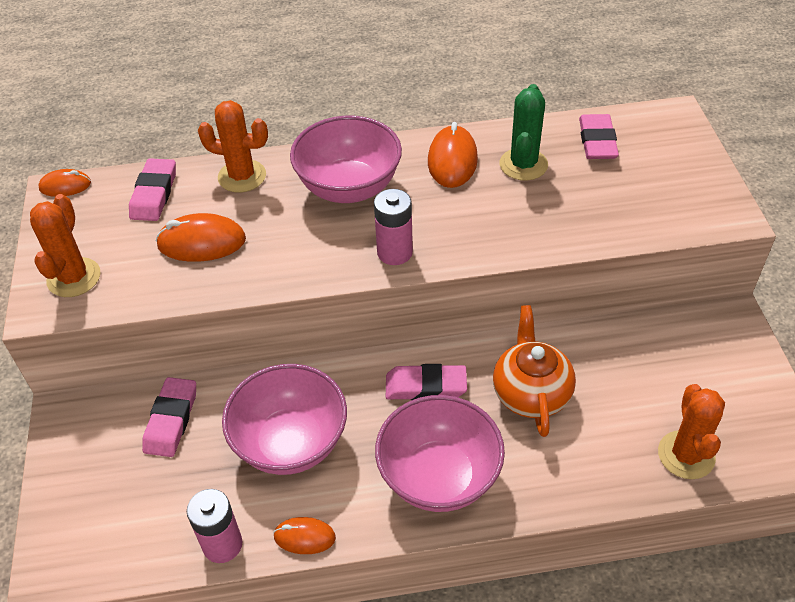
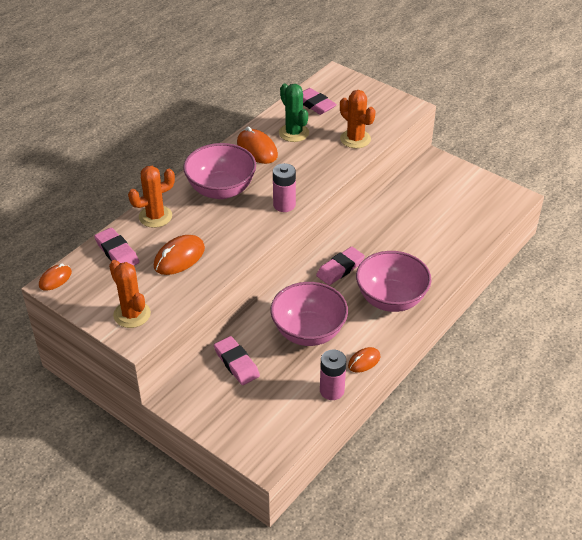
camera: 45 degrees left, 5 degrees down
(531, 393) = (389, 241): orange teapot -> none
(686, 455) = (476, 225): orange cactus -> orange cactus (355, 139)

